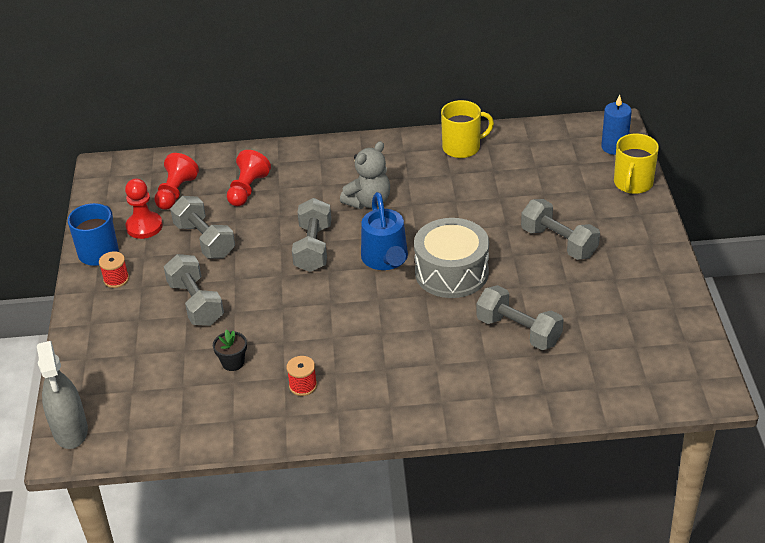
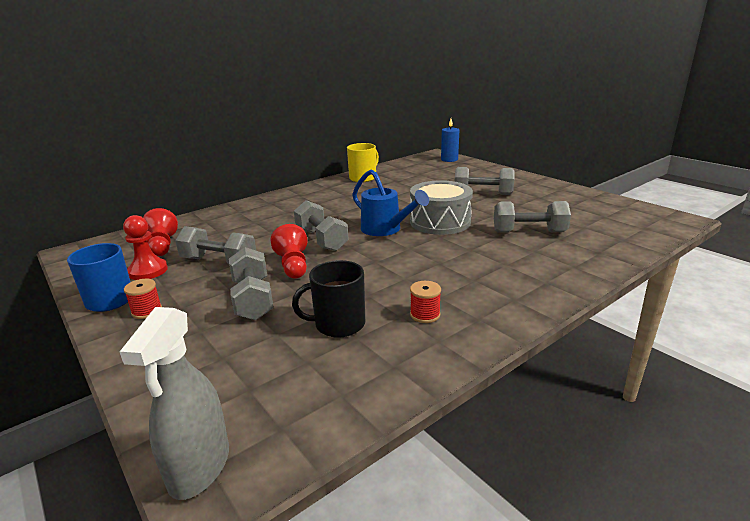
camera: 35 degrees left, 15 degrees down
(70, 431) = (199, 467): grey spray bottle -> grey spray bottle turned 60 degrees clockwise
(196, 303) = (253, 299): grey dumbbell -> grey dumbbell turned 45 degrees clockwise
(233, 362) = (338, 324): black flower pot -> black mug
(247, 189) = (228, 228): red pawn -> red pawn (293, 265)
(368, 202) = (333, 210): grey teddy bear -> none
(633, 183) = (481, 167): yellow mug -> none

